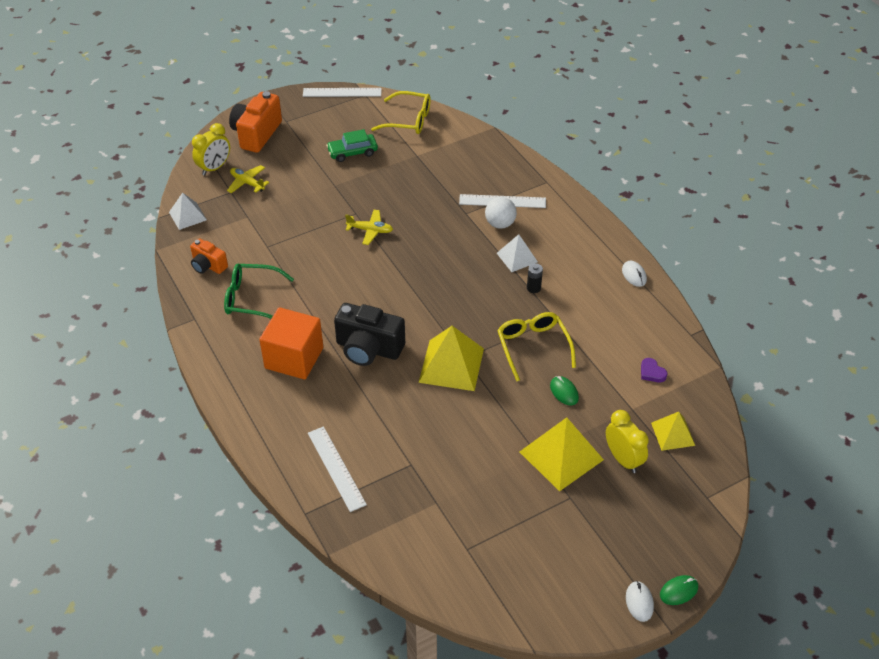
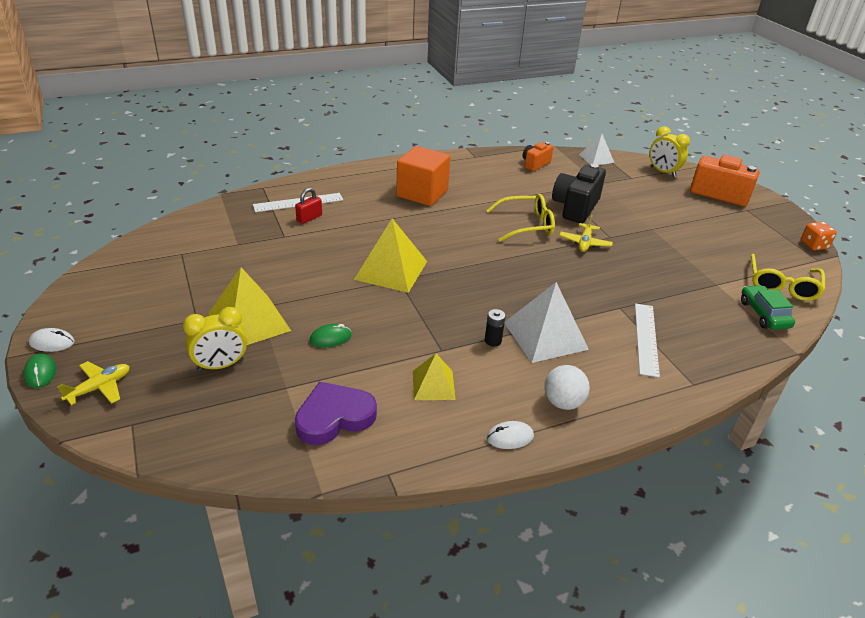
camera: 95 degrees right, 10 degrees down
(247, 183) = (645, 185): yellow plane -> yellow plane (99, 388)
(251, 298) = (495, 179): green glasses -> none
(342, 92) = (813, 245): white ruler -> orange dice
(352, 152) = (708, 243): green car -> green car (763, 314)
(368, 349) = (424, 228): black camera -> black camera (575, 207)
(369, 450) = (309, 218): none -> red padlock
(500, 224) = (603, 330): white ball -> white ball (563, 402)
(517, 257) = (545, 335): white pyramid -> white pyramid, size x1.69
(533, 347) = (401, 326): yellow glasses -> yellow glasses (526, 225)
(652, 372) = (334, 417): purple heart -> purple heart, size x2.11
(673, 434) = (234, 415): yellow pyramid -> yellow pyramid (433, 385)

